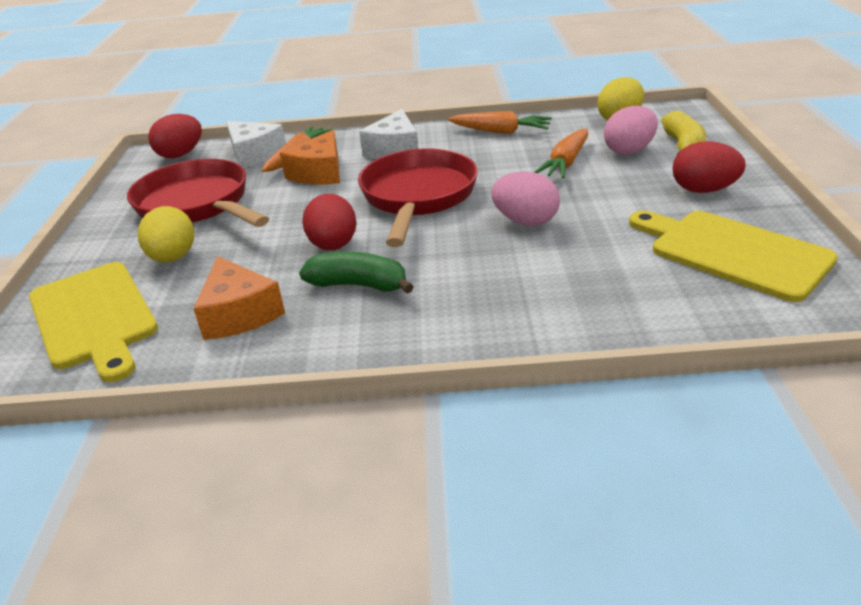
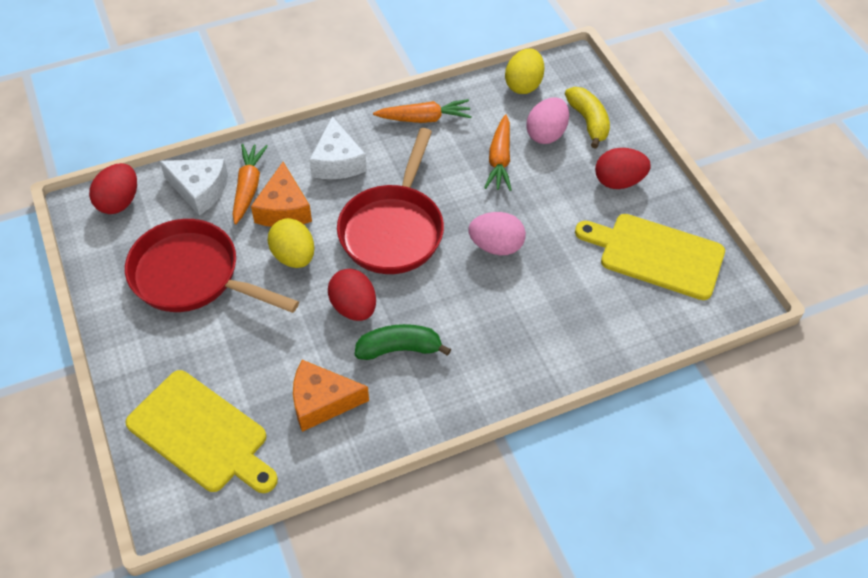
camera: 25 degrees left, 20 degrees up
(173, 258) = (220, 351): yellow egg -> yellow egg (294, 256)
(239, 314) = (322, 401): orange cheese -> orange cheese turned 135 degrees clockwise
(418, 197) = (393, 229): red pan -> red pan turned 150 degrees counterclockwise

